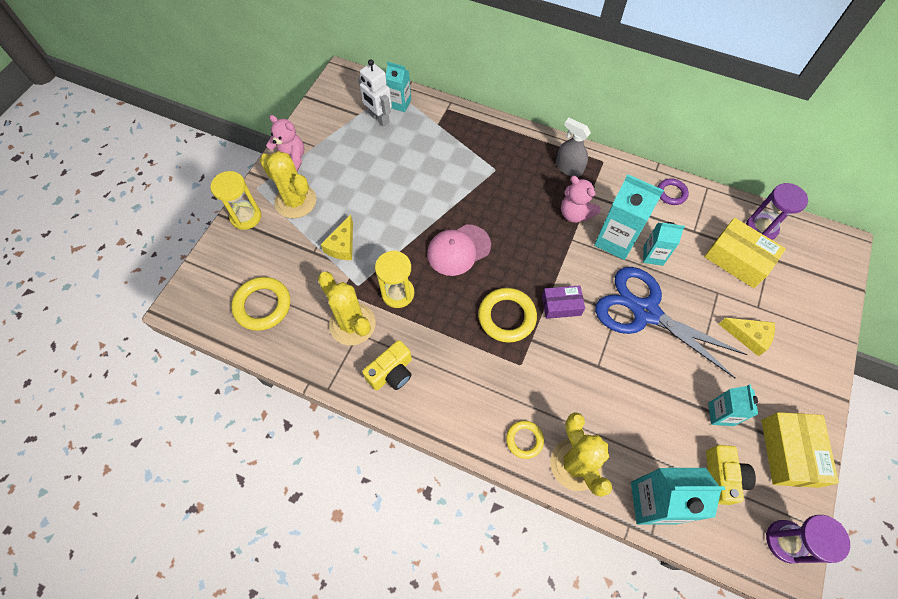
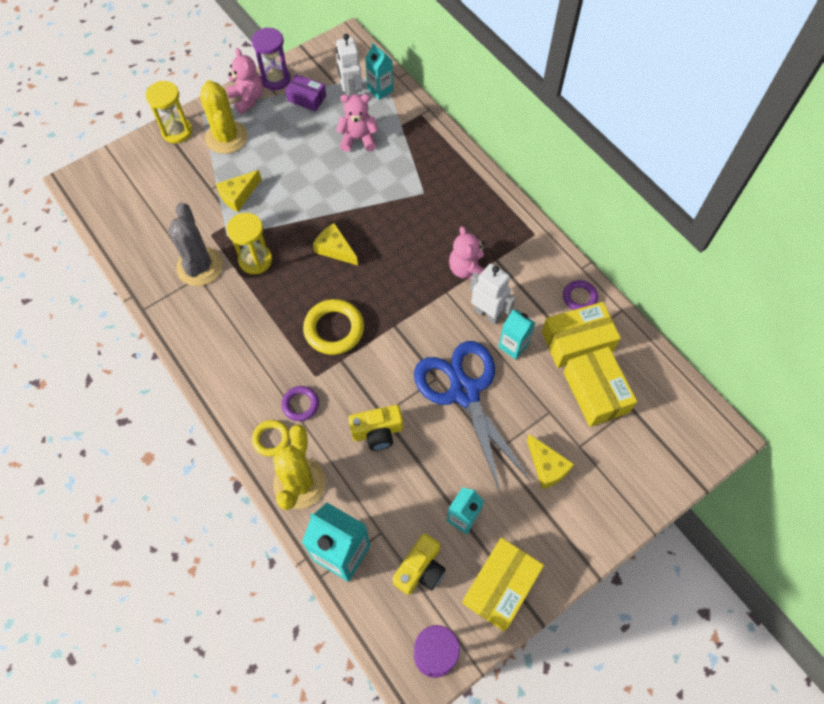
camera: 30 degrees right, 0 degrees up
(262, 305) = (139, 214): yellow ring -> none
(352, 324) = (200, 266): yellow cactus -> grey cactus
(391, 372) = (203, 323): yellow camera -> yellow camera (377, 432)
(411, 151) = (358, 139): none -> pink teddy bear
(458, 250) = (335, 249): pink cap -> yellow cheese
(526, 396) = (300, 404): none -> purple ring
(561, 305) = (390, 345): purple box -> purple box (306, 98)
(569, 168) = (495, 224): grey spray bottle -> none
(615, 240) = (487, 313): turquoise carton -> white robot
(695, 227) = (577, 341): none -> yellow box
(761, 228) = (646, 376): purple hourglass -> purple hourglass (275, 79)

